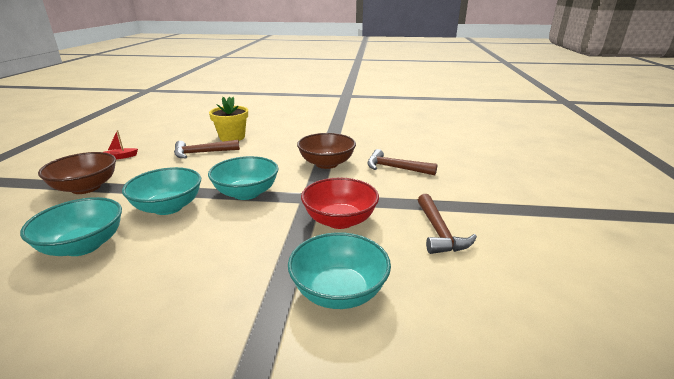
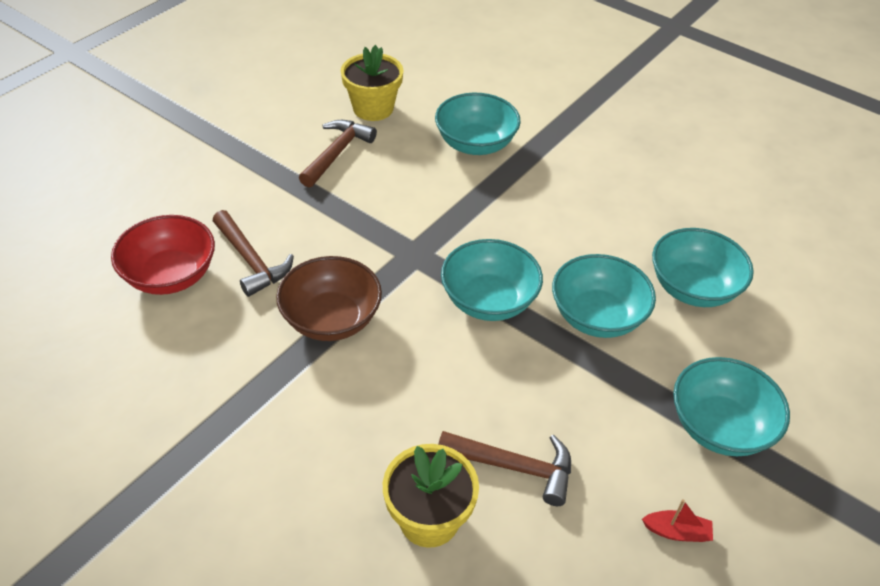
camera: 150 degrees left, 20 degrees up
(86, 188) = (719, 427): brown bowl -> turquoise bowl
(339, 220) = (413, 206): red bowl -> red bowl (170, 275)
(474, 284) = (373, 108): none -> yellow flower pot

